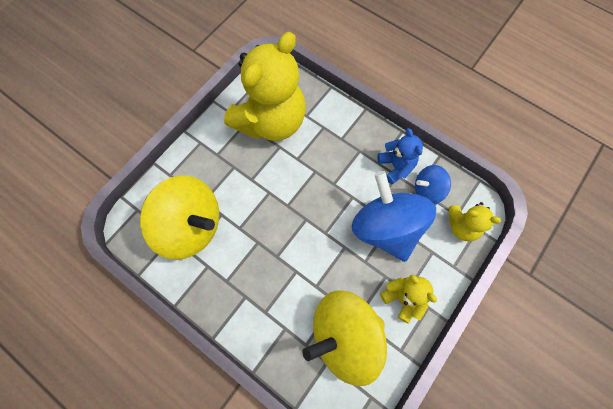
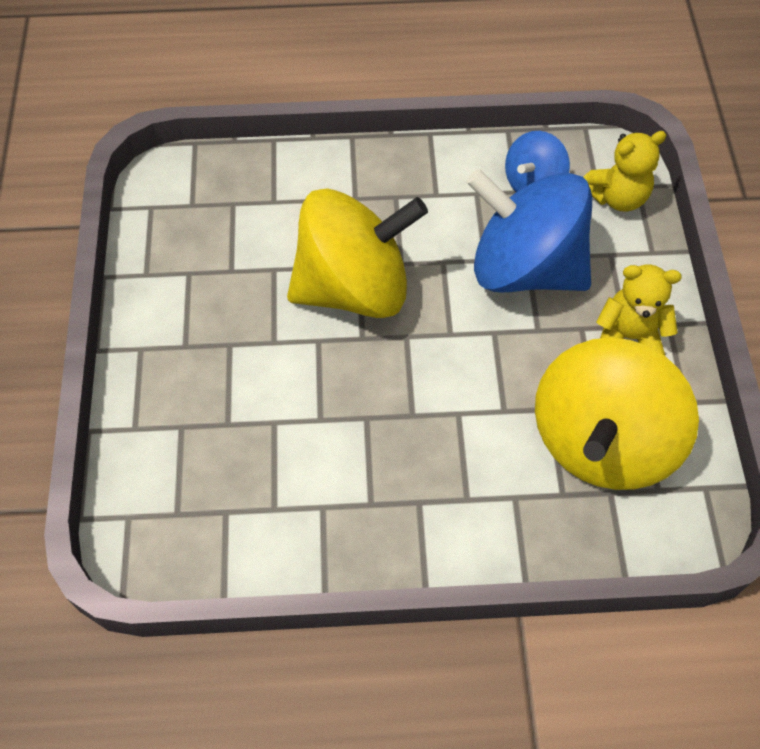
camera: 40 degrees left, 10 degrees down
(191, 226) = (243, 472): yellow spinning top -> yellow spinning top (354, 287)
(271, 121) = (227, 244): yellow teddy bear -> none
(396, 166) = (464, 182): blue teddy bear -> none

